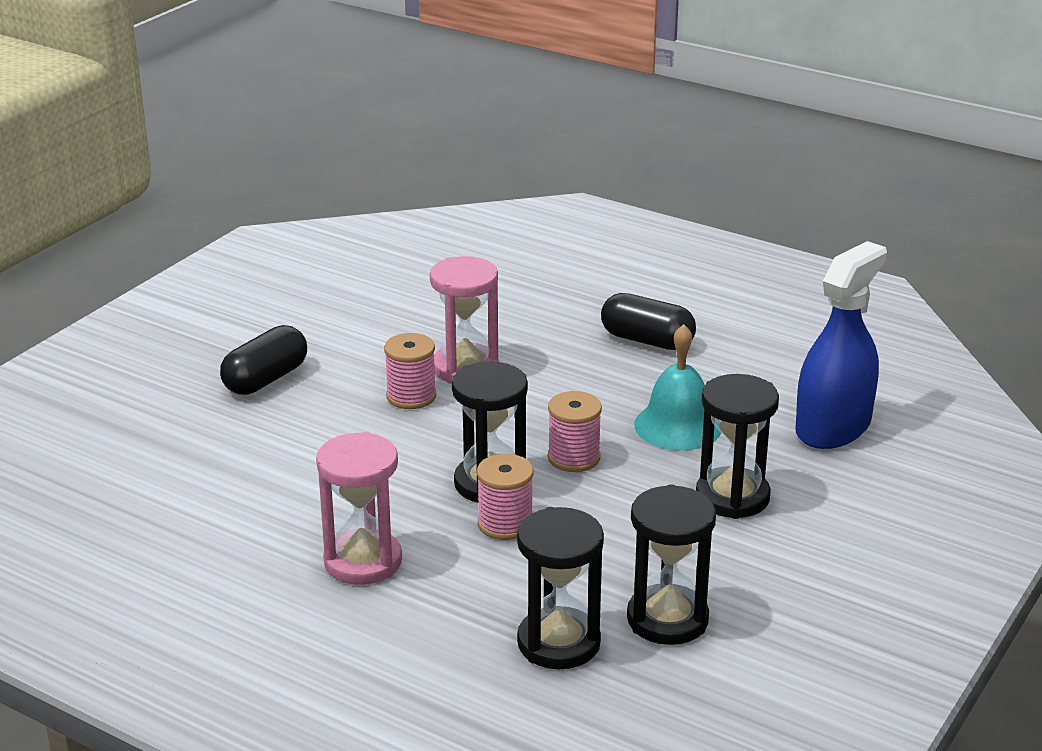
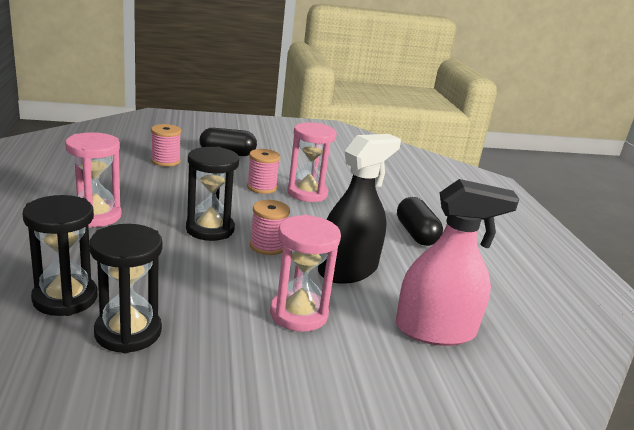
camera: 45 degrees right, 5 degrees down
(505, 524) = (175, 244): pink spool -> pink spool (165, 161)
(678, 426) = (348, 269): turquoise bell -> black spray bottle
(732, 497) = (298, 314): black hourglass -> pink hourglass
(833, 427) = (435, 330): blue spray bottle -> pink spray bottle

